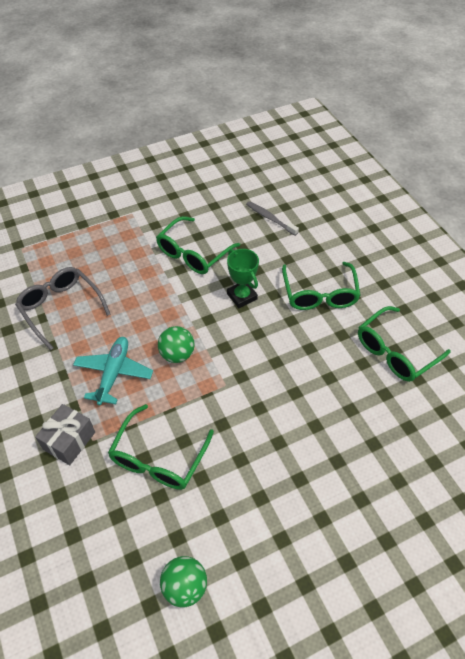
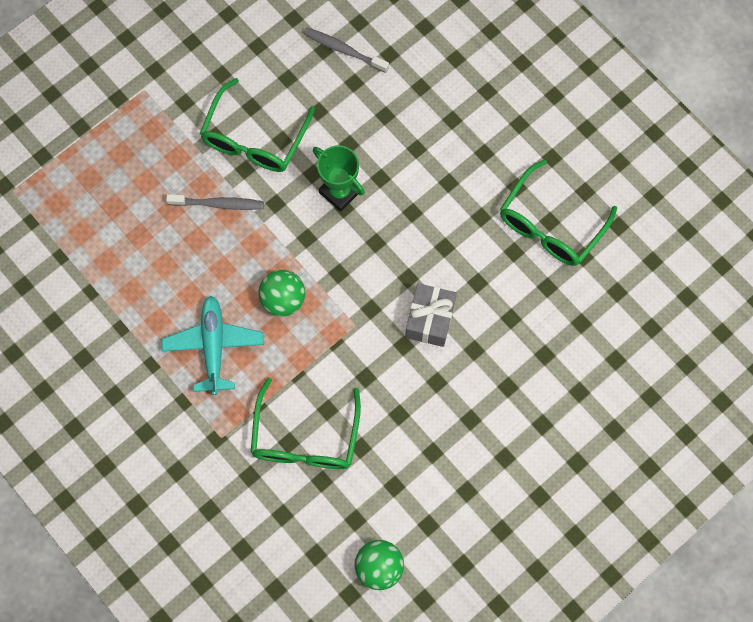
camera: 15 degrees left, 20 degrees up
(61, 308) = (108, 271): grey glasses -> none
(69, 441) = (194, 445): grey gift -> grey gift (430, 320)
(154, 285) = (218, 204): none -> grey toothbrush
(319, 294) = (440, 162): green glasses -> none

